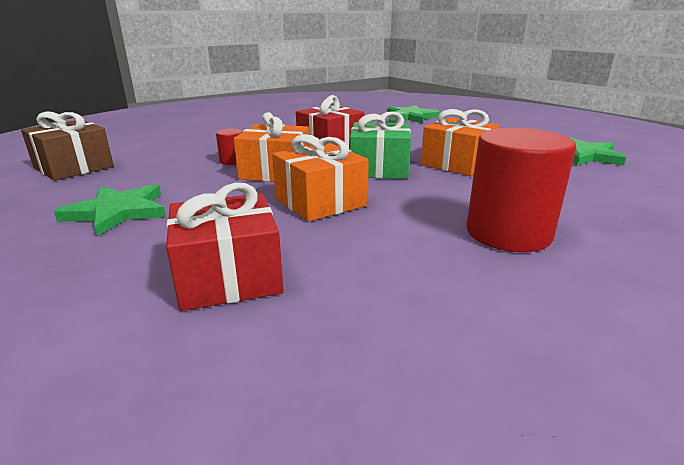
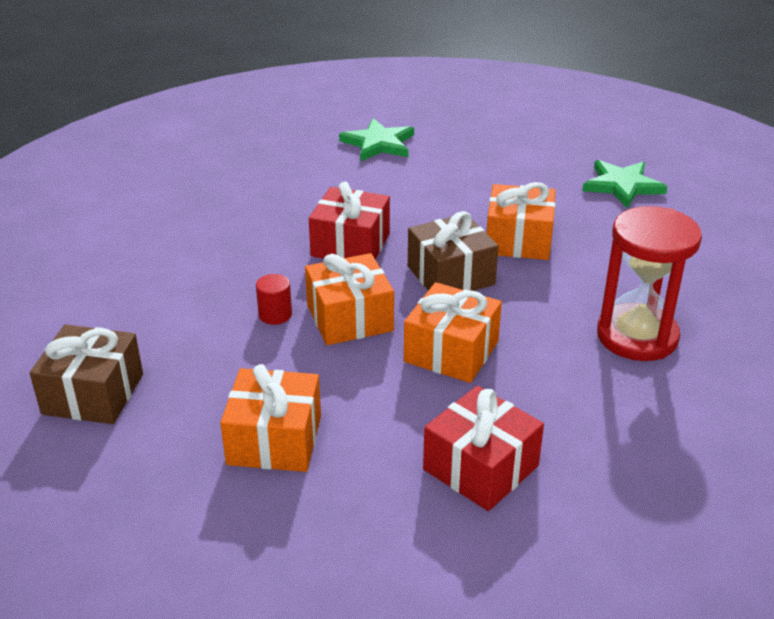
camera: 30 degrees left, 10 degrees up
(118, 212) = (274, 440): green star -> orange gift
(379, 168) = (451, 275): green gift -> brown gift
(508, 233) = (637, 336): red cylinder -> red hourglass

